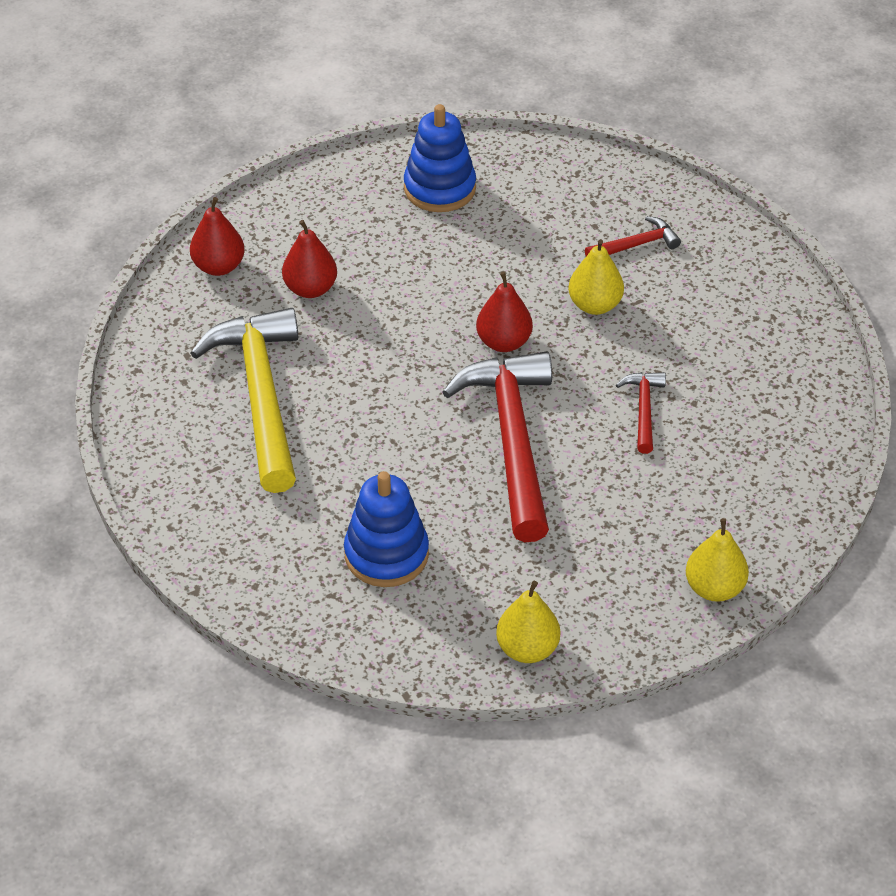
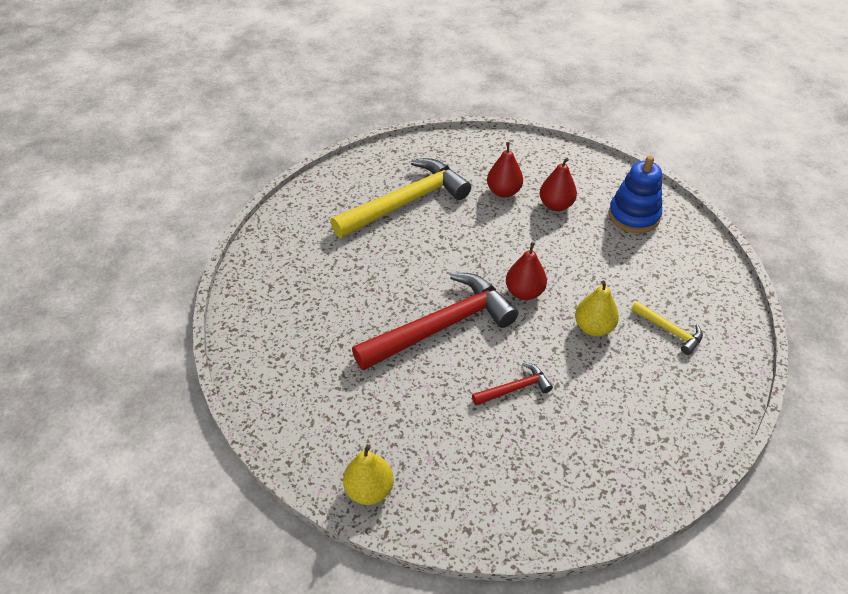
camera: 65 degrees right, 0 degrees up
(219, 266) = (492, 151): red pear -> red pear (556, 205)
(386, 554) = (313, 299): blue stacking toy -> none
(527, 649) = (267, 396): yellow pear -> none
(636, 245) = (669, 331): red hammer -> yellow hammer

